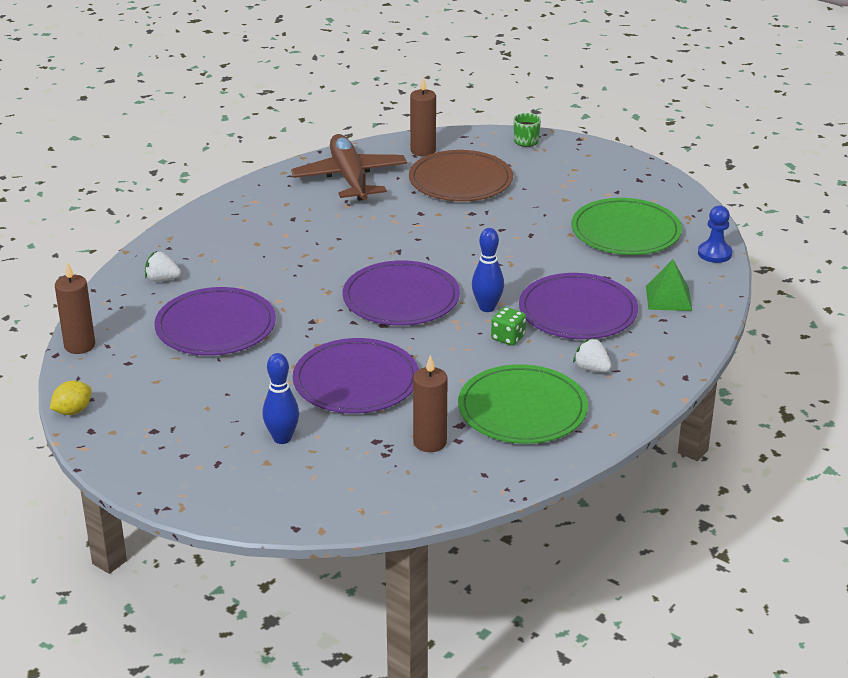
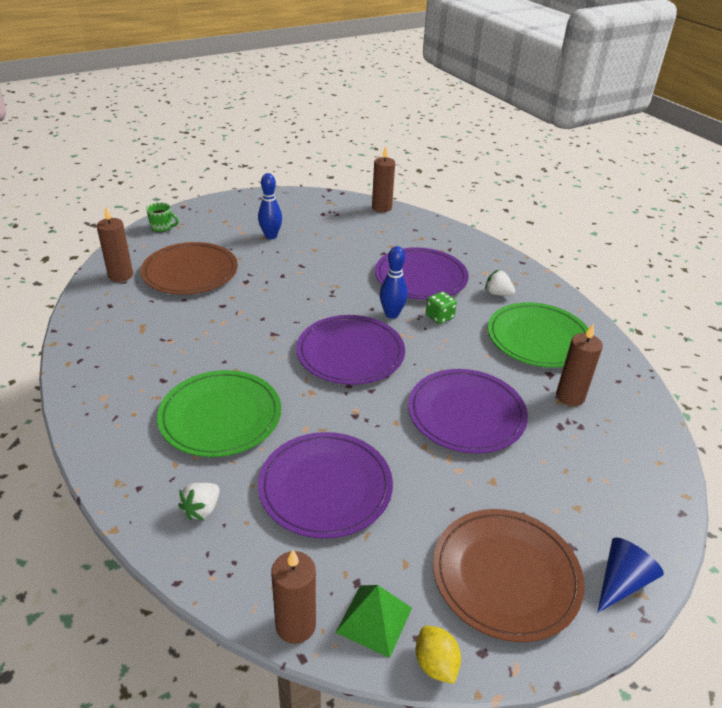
camera: 70 degrees left, 5 degrees up
(168, 432) = (506, 575): none -> brown plate
(190, 494) = (621, 582): none -> blue cone
(282, 438) = (541, 486): blue bowling pin -> blue bowling pin (271, 236)
(350, 178) = (125, 326): brown plane -> none
(591, 369) = (497, 294): white strawberry -> white strawberry turned 60 degrees clockwise
(625, 231) = (329, 228): green plate -> green plate (220, 416)
(668, 298) = (425, 239): green pyramid -> green pyramid (374, 620)
(714, 253) = (381, 208): blue pawn -> brown candle

